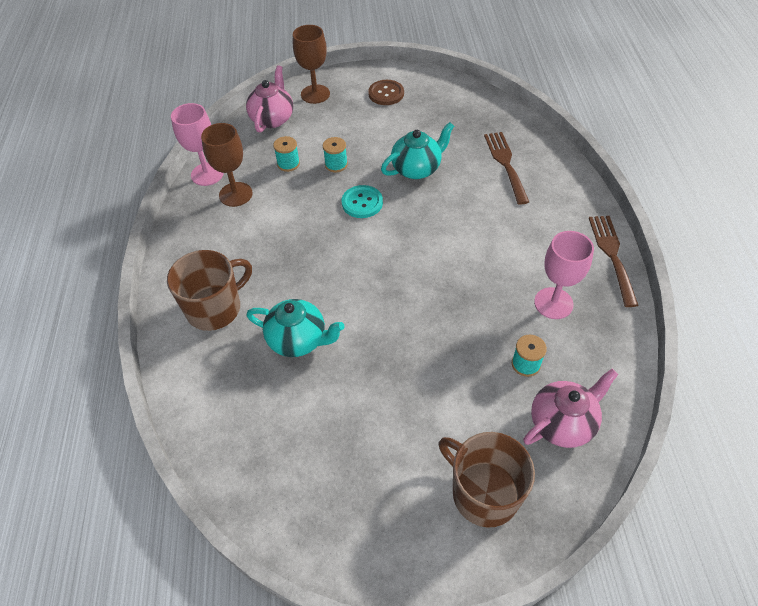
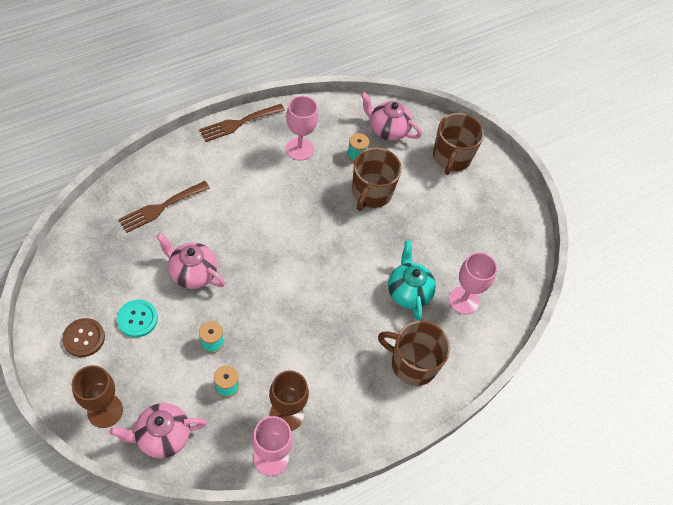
camera: 125 degrees left, 5 degrees up
(254, 395) = (463, 300): none -> pink goblet
(362, 203) = (253, 301): turquoise button -> turquoise button (137, 319)
(417, 169) = (192, 273): turquoise teapot -> pink teapot
(456, 357) = (371, 193): none -> brown mug

